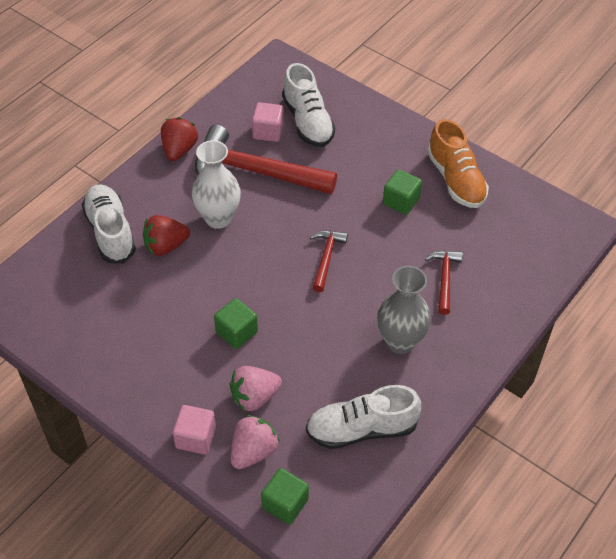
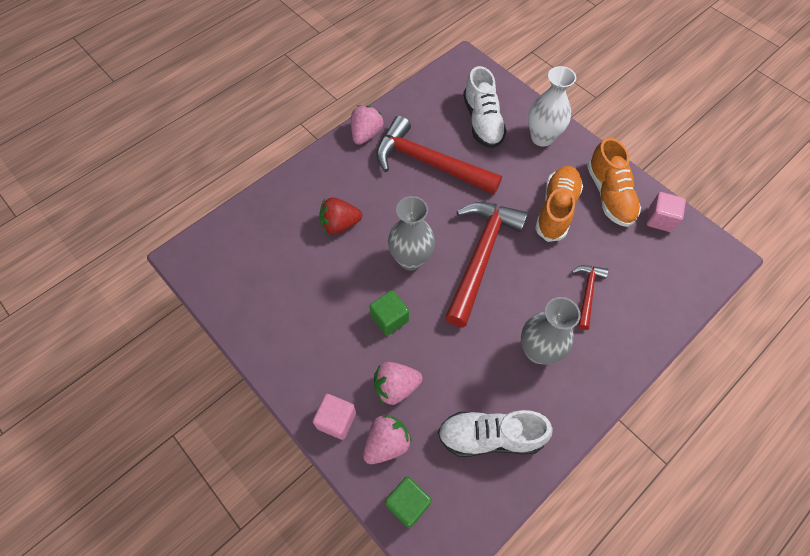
camera: 10 degrees right, 10 degrees up
(110, 232) = (294, 204): white shoe -> none
(179, 150) = (366, 134): red strawberry -> pink strawberry
(218, 218) = (390, 204): white vase -> white vase (542, 137)
(250, 271) = (411, 259): none -> grey vase
(268, 132) = (446, 127): pink cube -> pink cube (660, 219)
(326, 258) = (481, 256): red hammer -> red hammer, size x2.06
(401, 201) = (556, 209): green cube -> orange shoe

